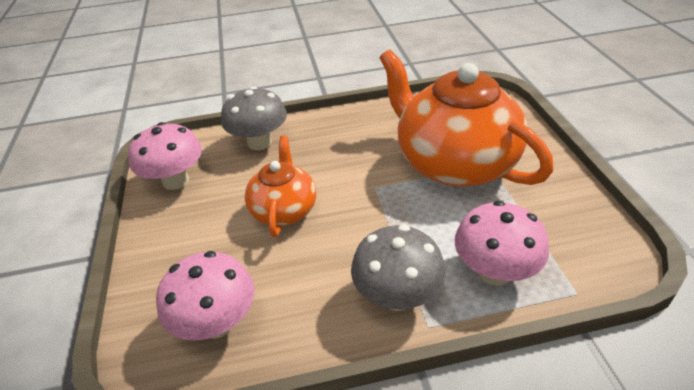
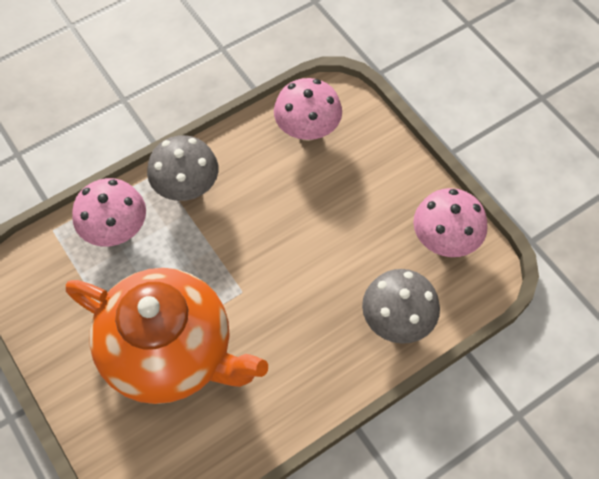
camera: 155 degrees right, 20 degrees up
(284, 209) = (316, 238): orange teapot -> none

